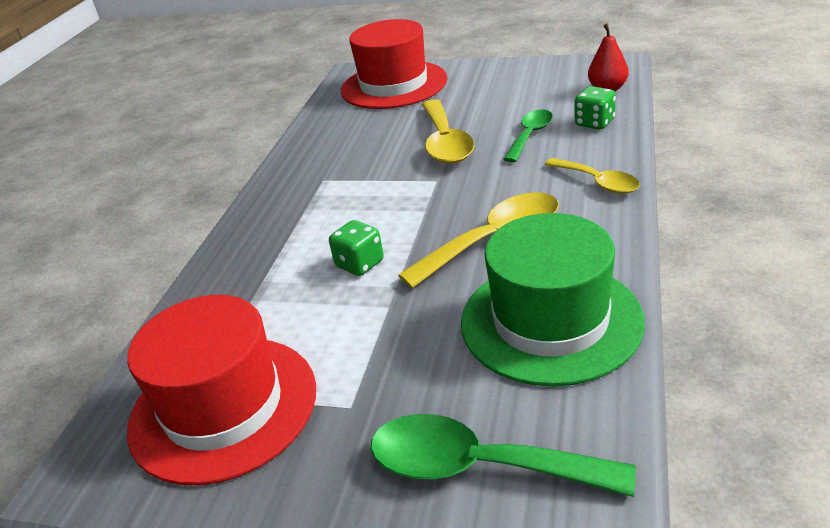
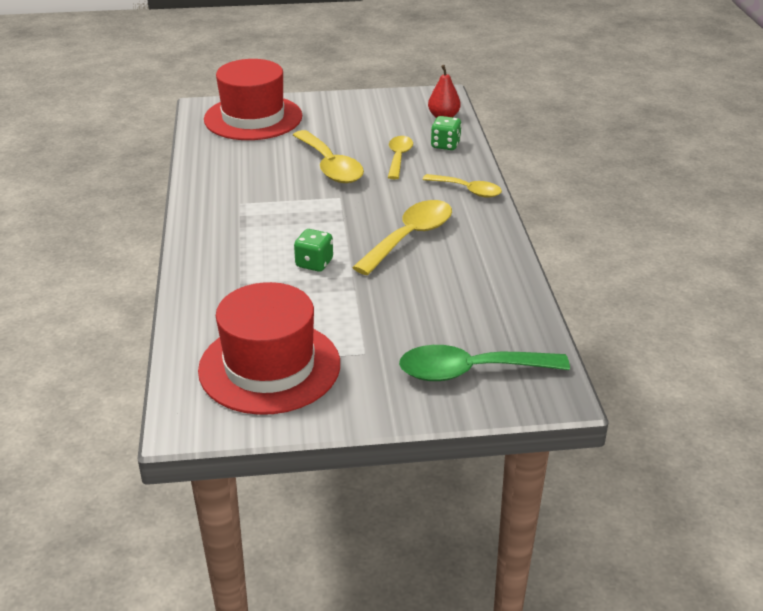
camera: 25 degrees left, 0 degrees up
(530, 135) = (398, 157): green spoon -> yellow spoon
(550, 321) = (476, 285): green hat -> none

